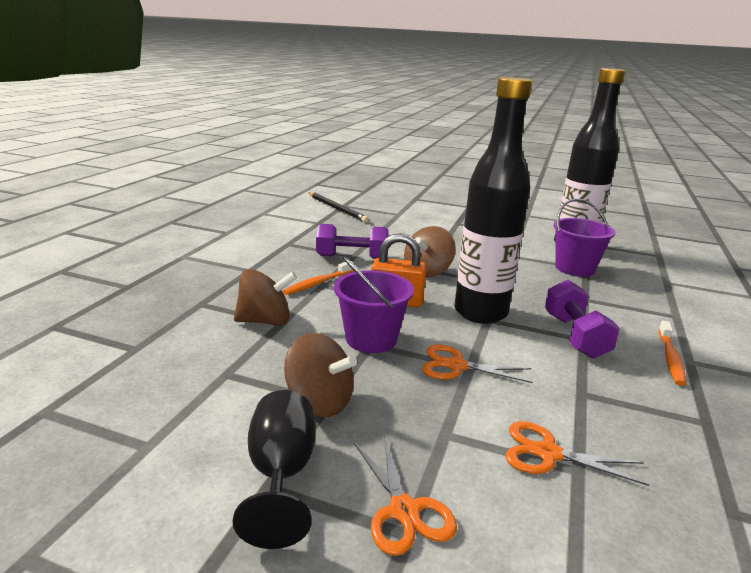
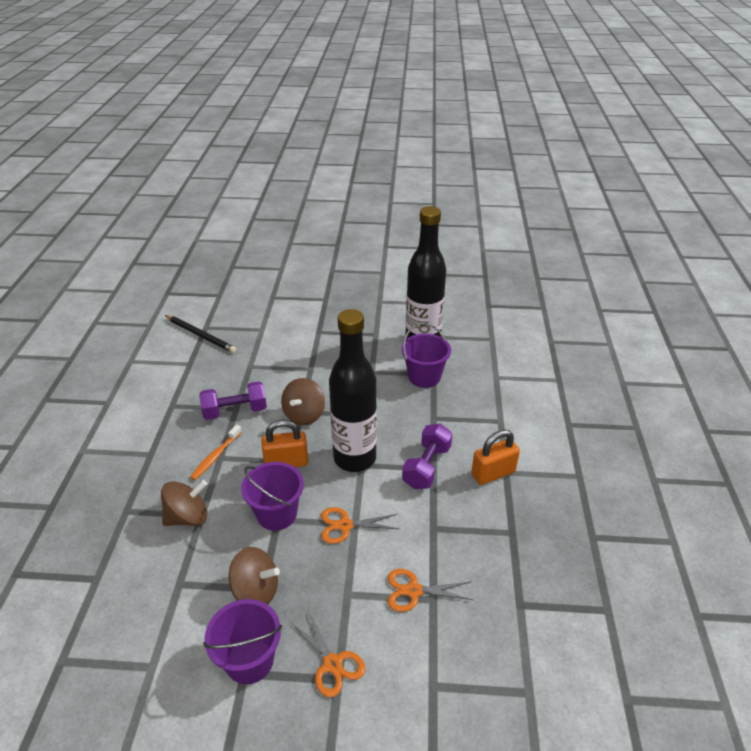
camera: 15 degrees left, 15 degrees up
(281, 474) = (249, 660): black goblet -> purple bucket
(574, 336) = (426, 466): purple dumbbell -> purple dumbbell turned 45 degrees clockwise
(670, 358) = (493, 473): orange toothbrush -> orange padlock

